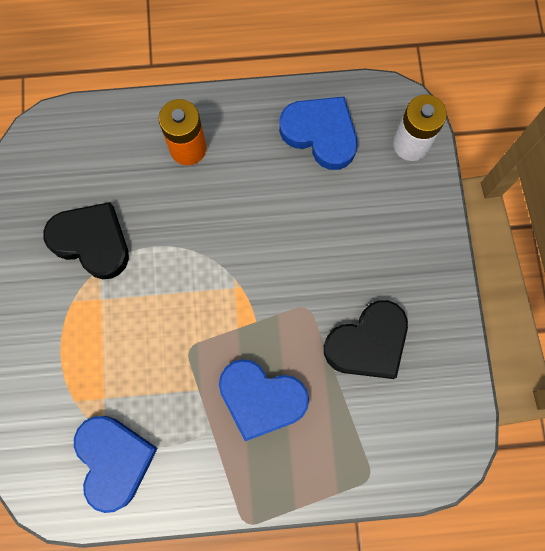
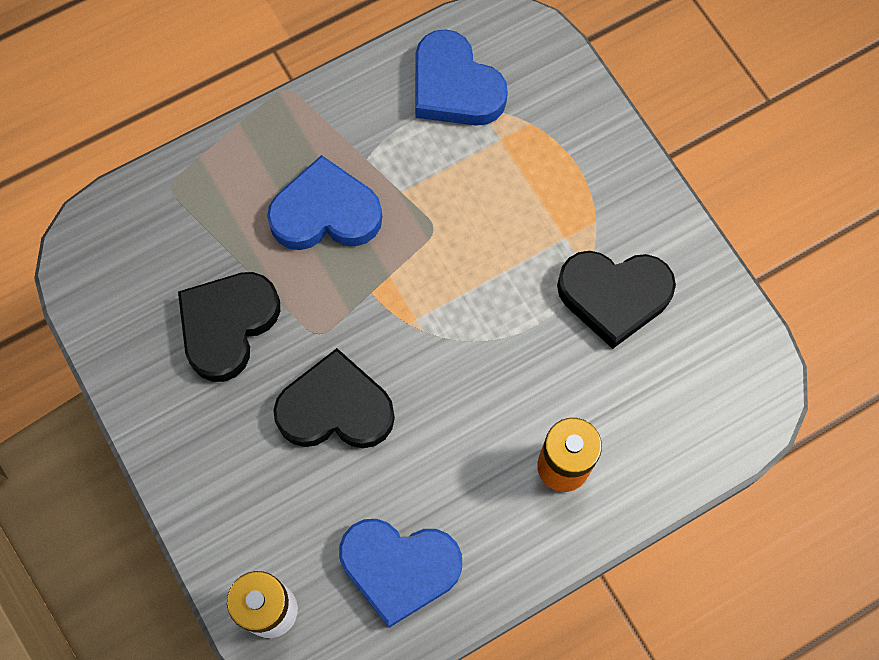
camera: 155 degrees right, 5 degrees down
(317, 250) = (336, 408): none -> black heart

